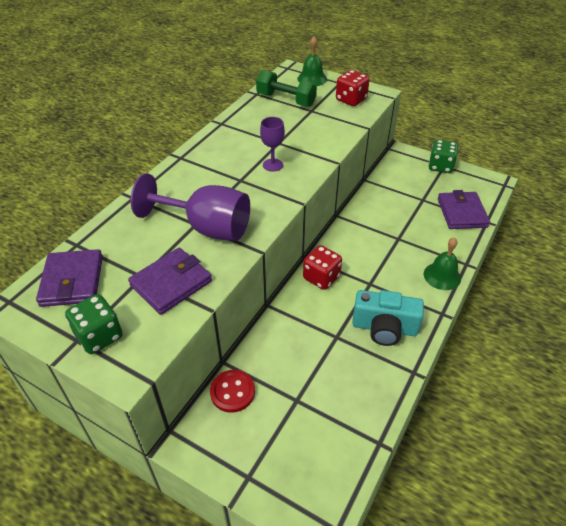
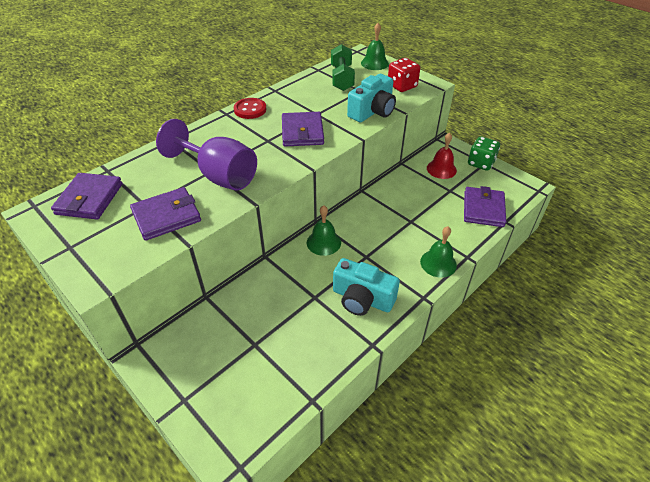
camera: 15 degrees right, 0 degrees up
(99, 336) = (88, 247): green dice -> none
(232, 392) = (203, 324): red button -> red button (250, 109)
(272, 165) = (302, 132): purple goblet -> purple wallet
(286, 100) = (342, 78): green dumbbell -> green dumbbell turned 45 degrees clockwise
(321, 277) = (323, 242): red dice -> green bell
(334, 131) = (372, 111): none -> turquoise camera
(405, 179) = (441, 169): none -> red bell

